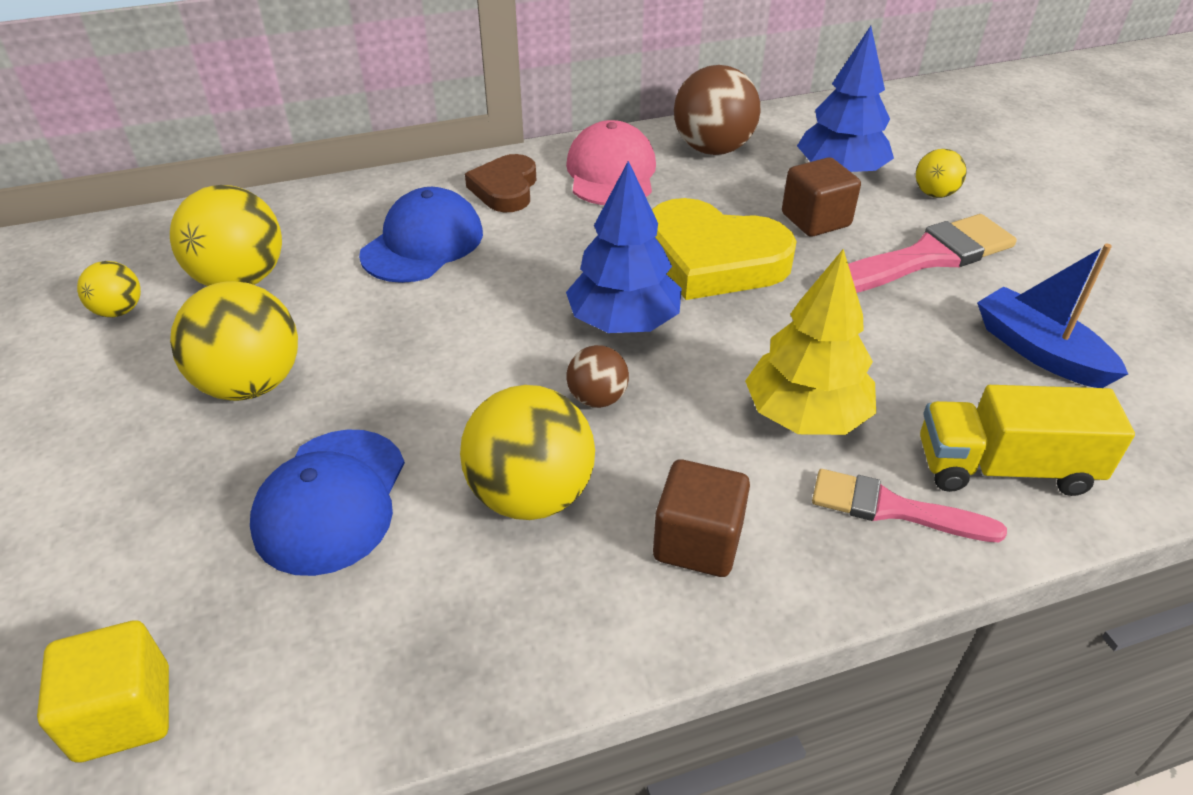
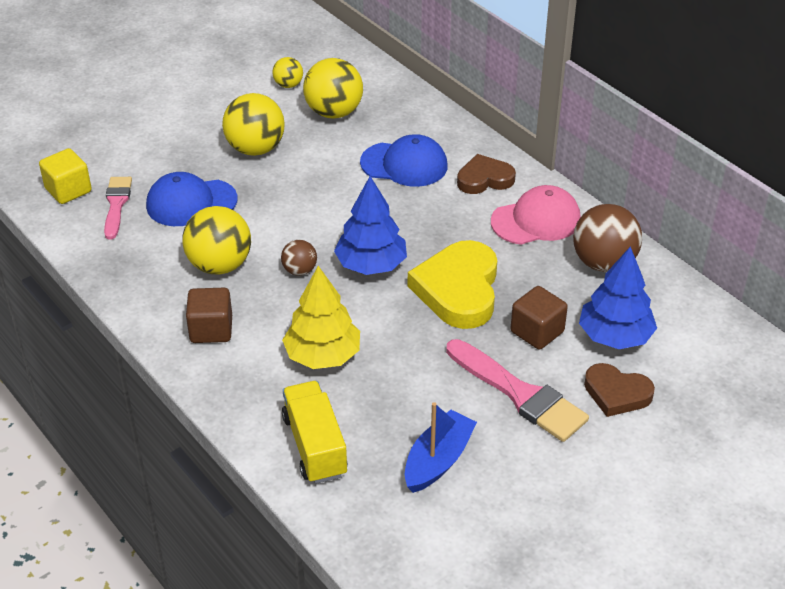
camera: 70 degrees right, 0 degrees up
(893, 508) = (263, 400): pink brush -> pink brush (116, 204)
(934, 194) = (616, 393): yellow ball -> brown heart

